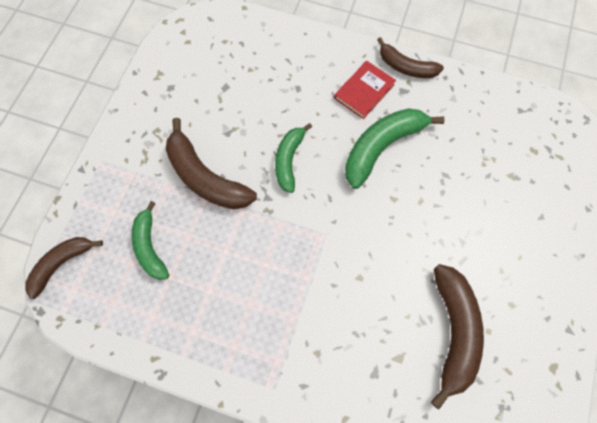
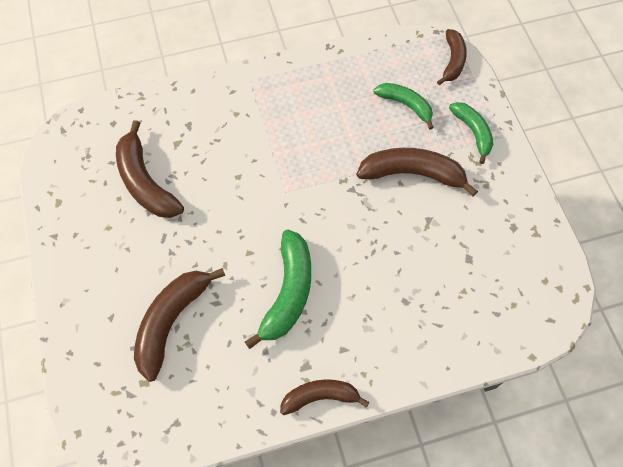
camera: 145 degrees right, 5 degrees down
(289, 160) = (359, 229): green banana -> green banana (473, 132)
(364, 91) = (342, 339): red book -> none
(490, 182) = (171, 321): none -> brown banana

